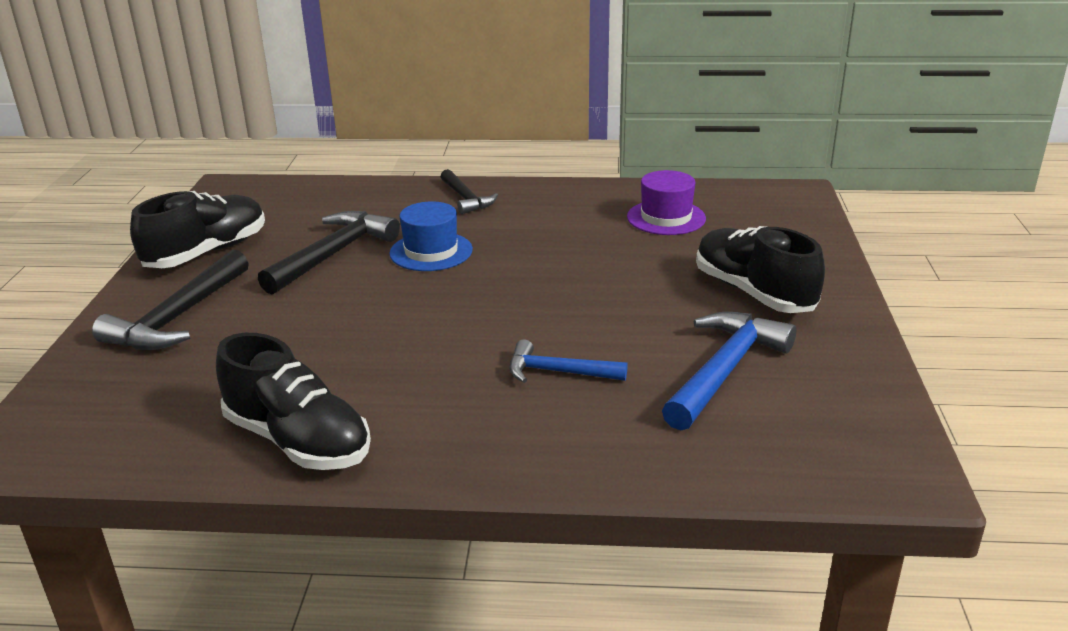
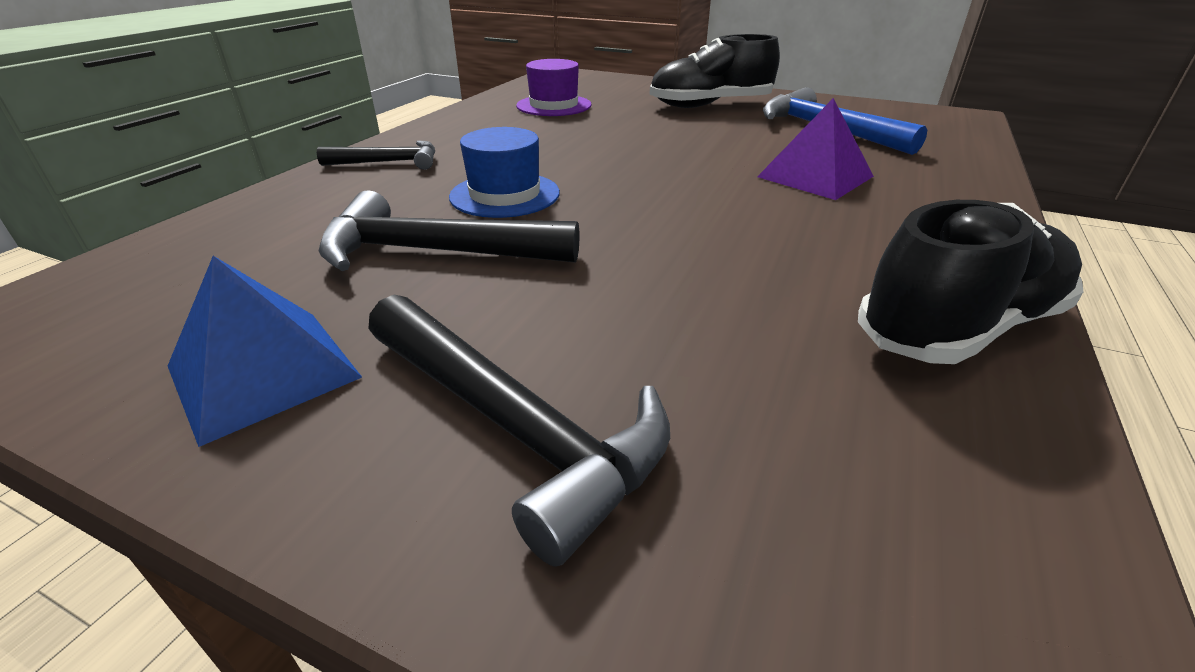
camera: 70 degrees left, 5 degrees up
(207, 253) = (263, 371): black shoe -> blue pyramid
(333, 254) = (434, 252): black hammer -> black hammer turned 45 degrees counterclockwise
(558, 372) = (815, 176): blue hammer -> purple pyramid

